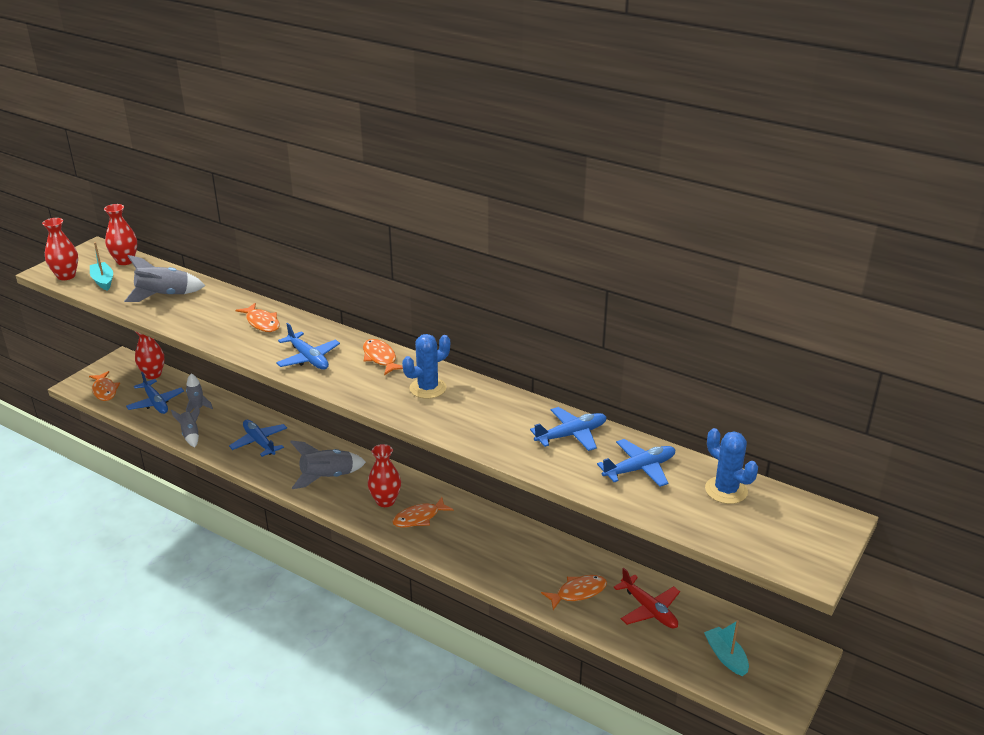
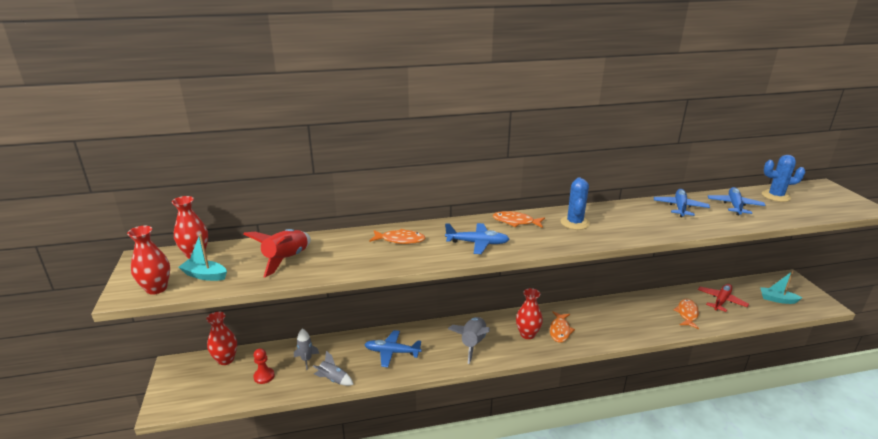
camera: 45 degrees left, 5 degrees down
(105, 390) = (199, 395): orange fish -> none
(156, 403) = (264, 376): blue plane -> red pawn
(164, 296) = (286, 259): grey rocket -> red rocket
(649, 609) = (721, 301): red plane -> red plane turned 60 degrees counterclockwise

